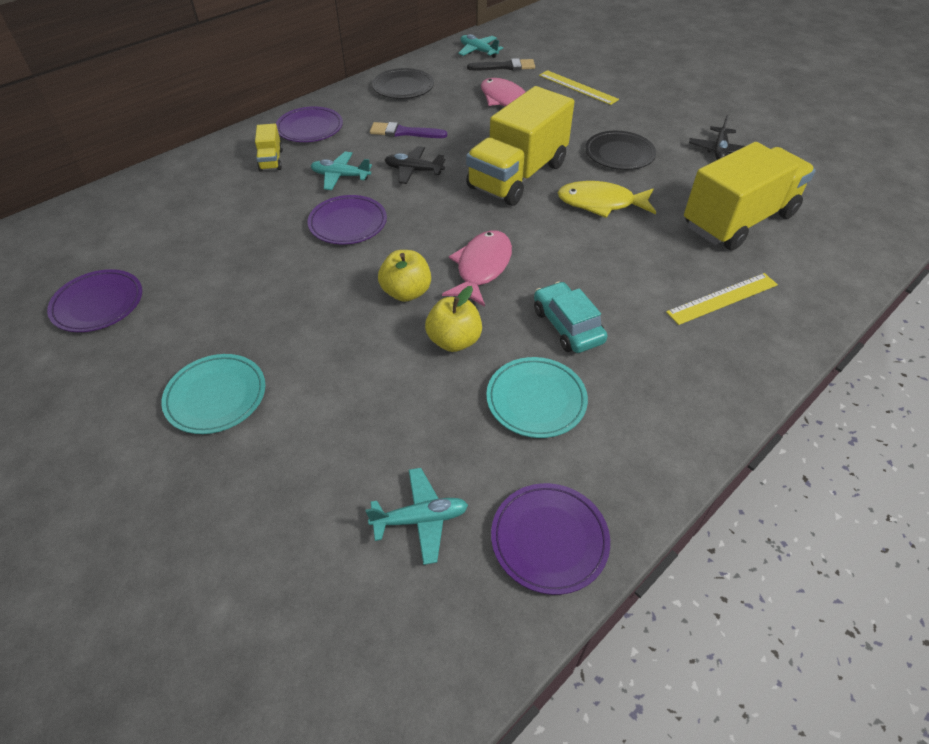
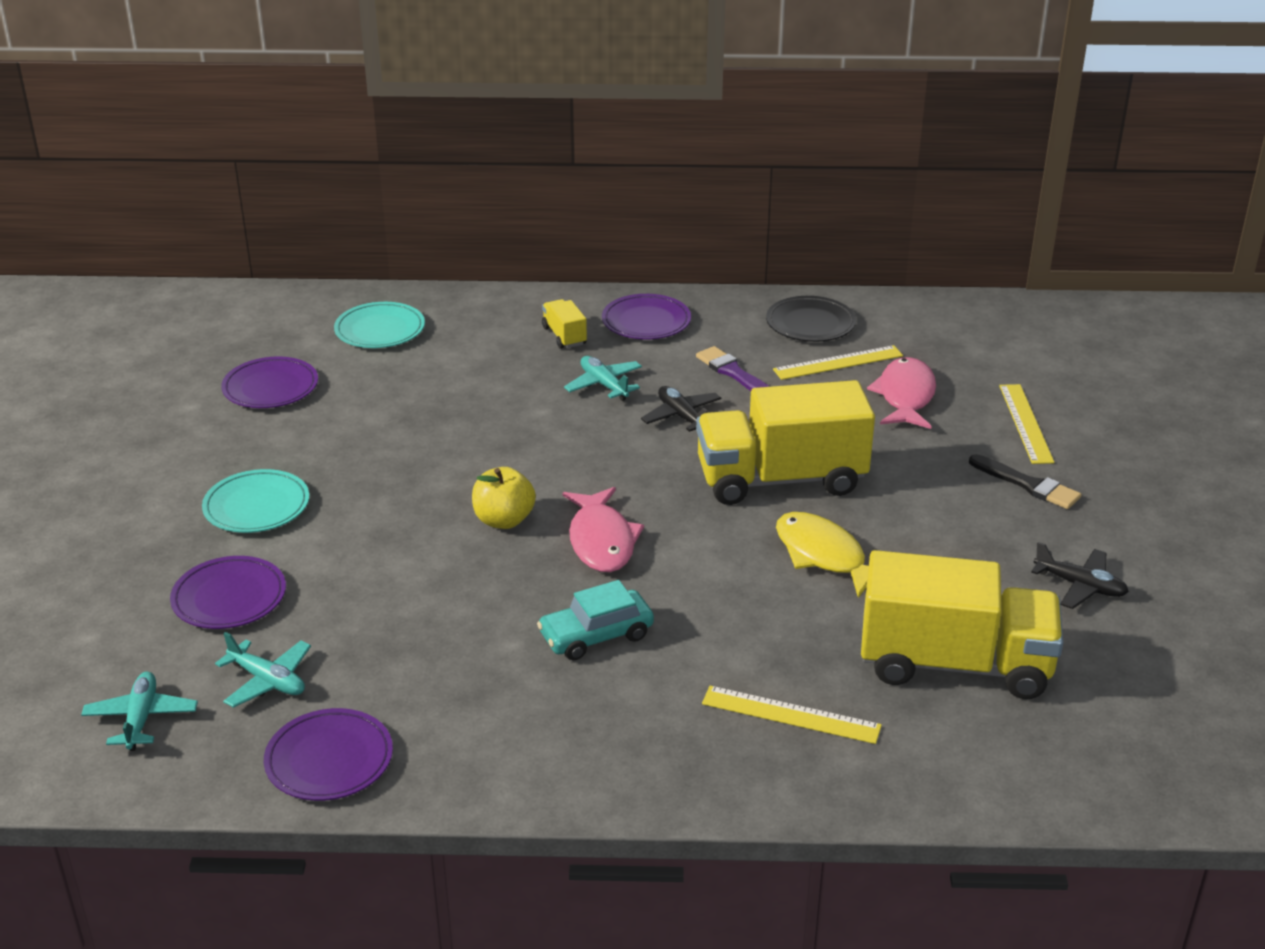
camera: 45 degrees right, 15 degrees down
(271, 160) = (564, 336): yellow truck -> yellow truck turned 120 degrees clockwise
(348, 223) = (545, 432): purple plate -> purple plate (229, 598)
(448, 100) = (838, 363): none -> yellow ruler
(454, 341) = (481, 582): yellow apple -> none
(478, 51) = (971, 322): turquoise plane -> turquoise plane (141, 718)
(482, 268) = (601, 541): pink fish -> pink fish turned 105 degrees clockwise
(505, 67) = (973, 355): black brush -> black brush (1028, 485)
(536, 400) = (473, 669): turquoise plate -> turquoise plate (380, 330)
(567, 326) = (596, 635): turquoise car -> turquoise car turned 135 degrees counterclockwise
(619, 154) = (939, 521): black plate -> none
(719, 150) = (1080, 586): black plane -> black plane turned 120 degrees counterclockwise

